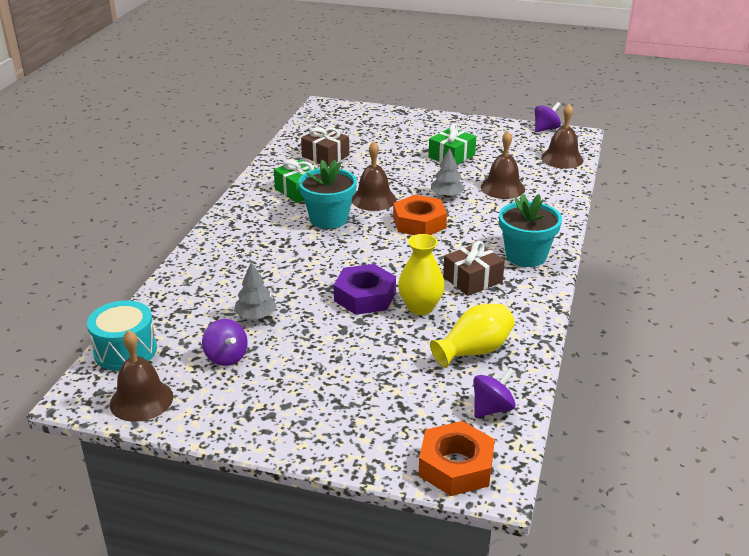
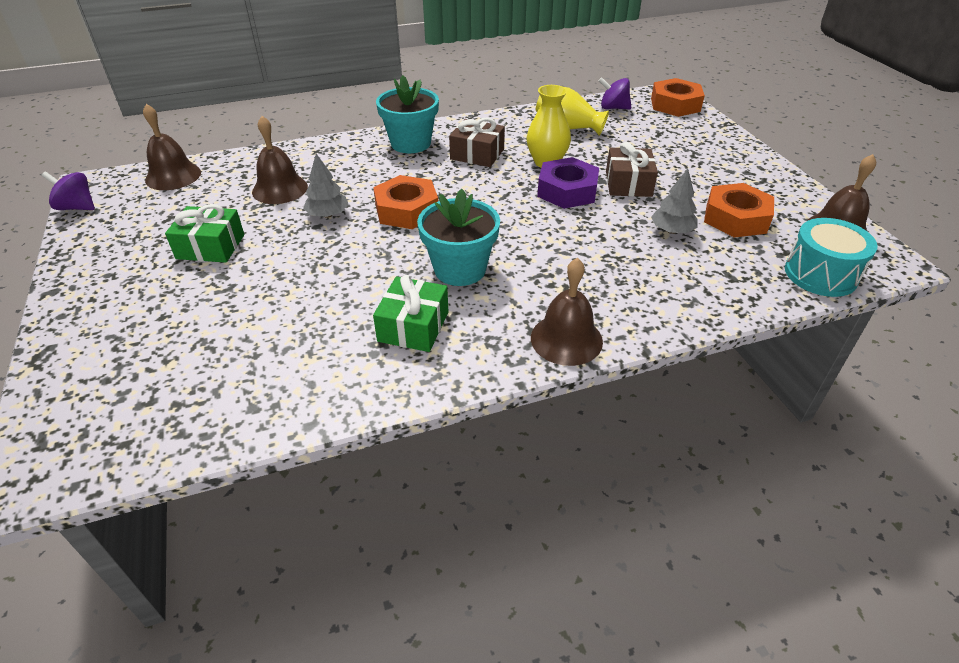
camera: 125 degrees left, 10 degrees up
(226, 357) = (736, 218): purple spinning top -> orange nut
(325, 156) = (282, 356): brown gift -> brown gift (628, 184)
(373, 199) = (382, 258): brown bell -> brown bell (566, 339)

